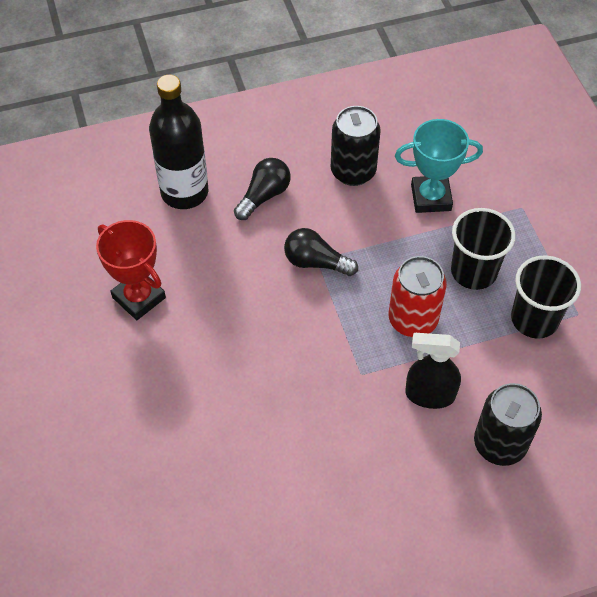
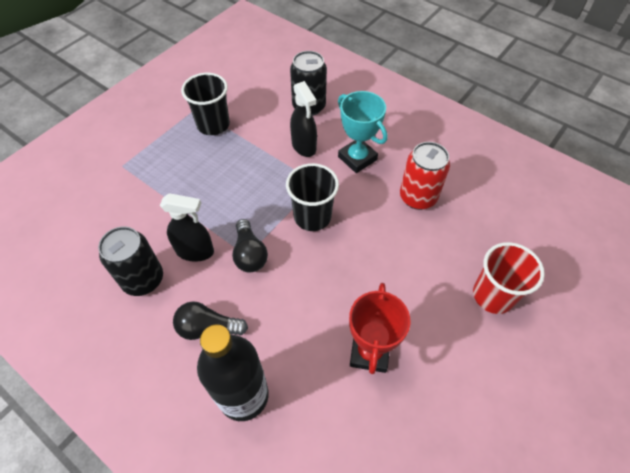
camera: 125 degrees left, 0 degrees up
(94, 441) = (493, 295): none -> red cup
(354, 221) = (195, 251): none -> black spray bottle
(413, 320) = (257, 178): red can -> red can (418, 197)
(431, 197) = (142, 217): turquoise trophy -> turquoise trophy (357, 158)
(473, 271) = (196, 166): black cup -> black cup (312, 217)

